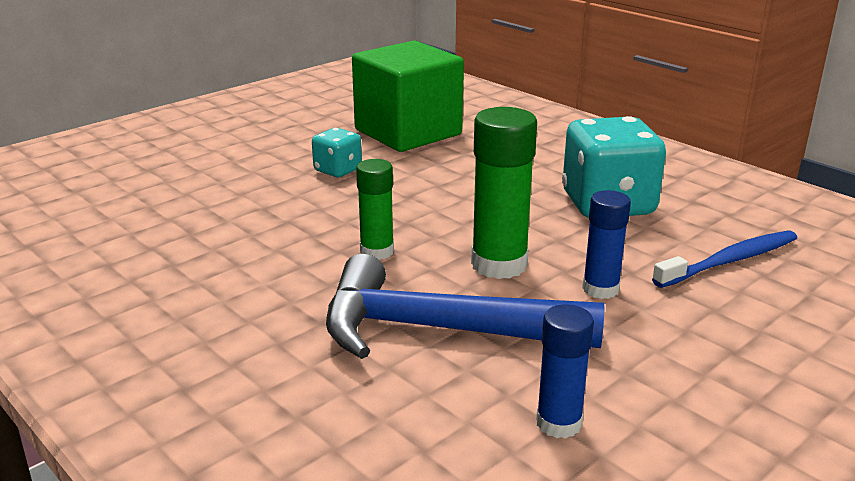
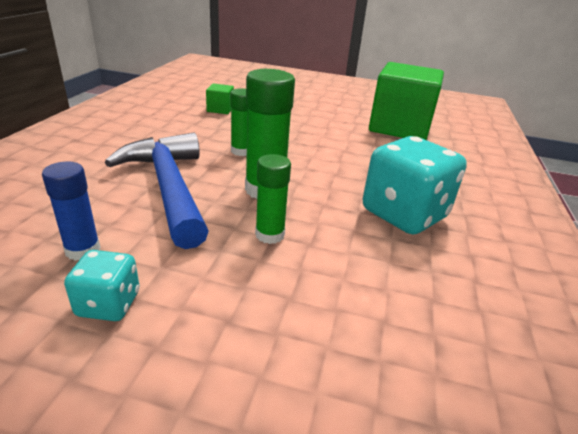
camera: 55 degrees right, 5 degrees up
(205, 230) = (220, 109): none -> green cube
(338, 170) = (322, 121): turquoise dice -> turquoise dice (108, 304)
(600, 289) = (270, 235): blue glue stick -> green glue stick
(729, 261) = (383, 294): blue toothbrush -> none

